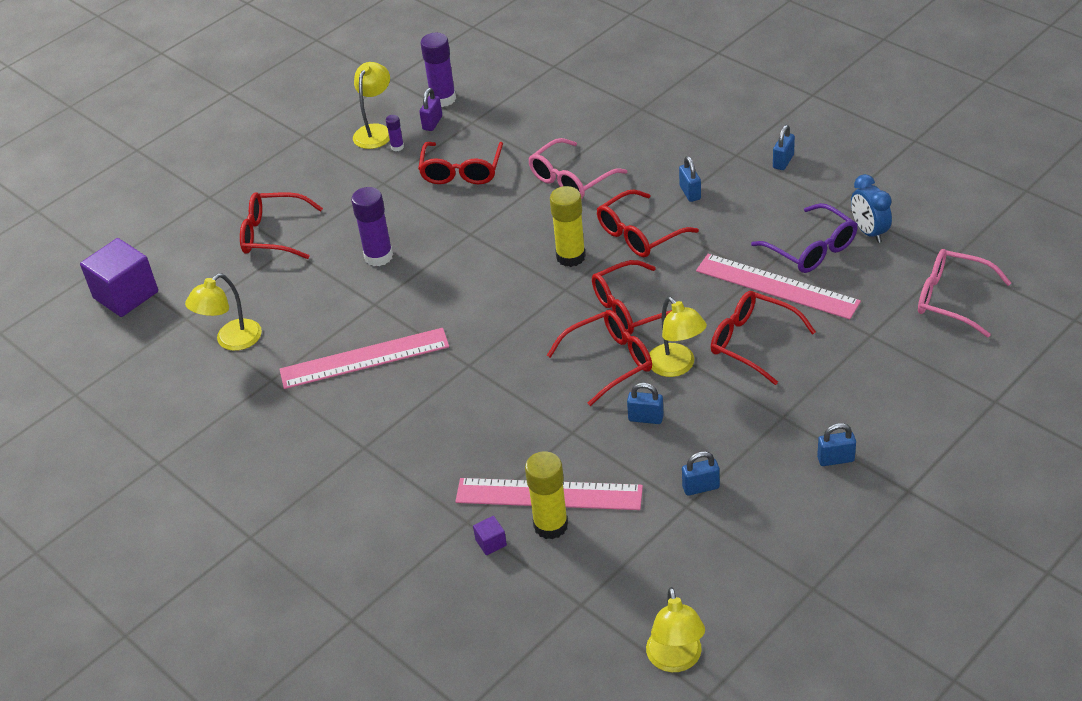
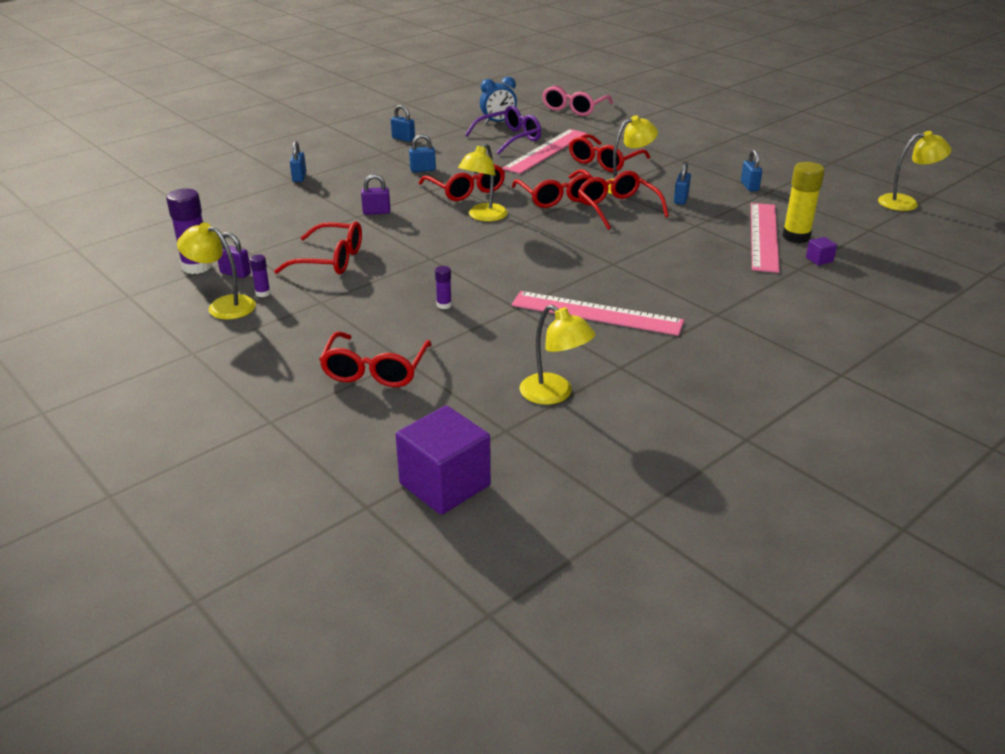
camera: 90 degrees left, 10 degrees down
(364, 358) = (596, 313): pink ruler -> pink ruler turned 60 degrees counterclockwise
(378, 256) = (444, 305): purple glue stick -> purple glue stick, size x0.49
(570, 180) = (376, 212): pink glasses -> purple padlock
(570, 257) = (483, 216): yellow glue stick -> yellow lamp
(835, 459) = (719, 148): blue padlock -> blue padlock (299, 177)

